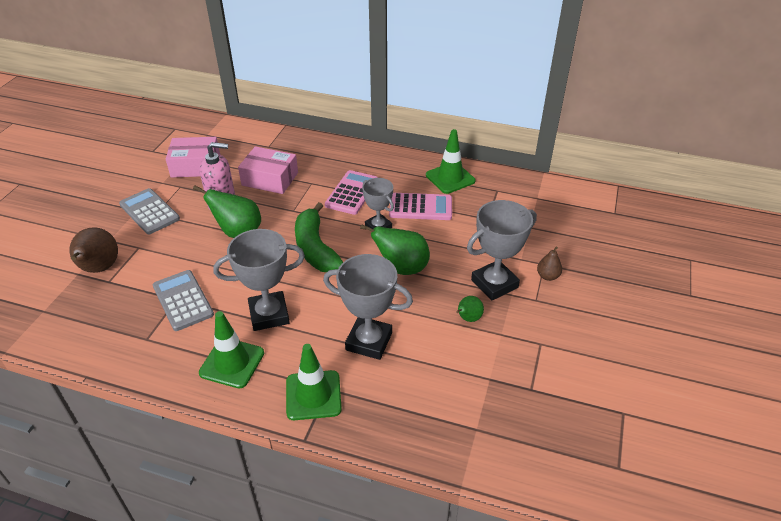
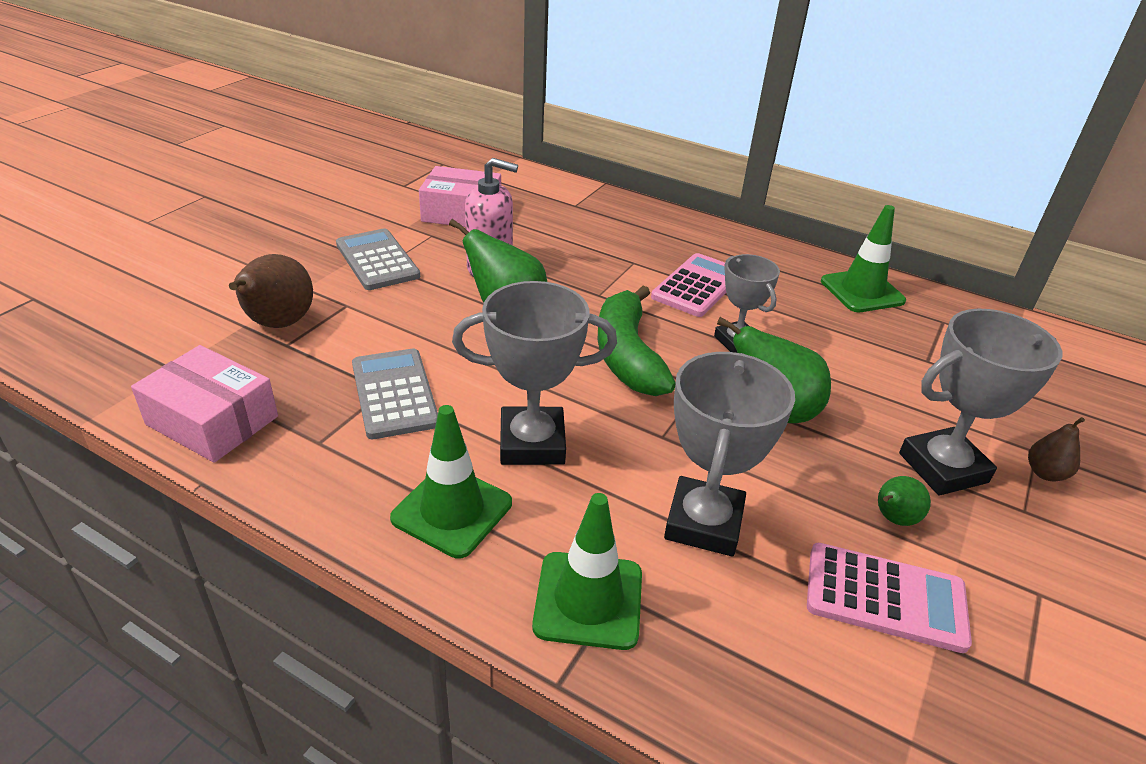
camera: 10 degrees right, 5 degrees down
(270, 179) = (570, 247): pink box -> pink box (212, 420)
(369, 341) = (703, 523): grey trophy -> grey trophy turned 75 degrees clockwise
(420, 207) = (810, 325): pink calculator -> pink calculator (885, 597)

